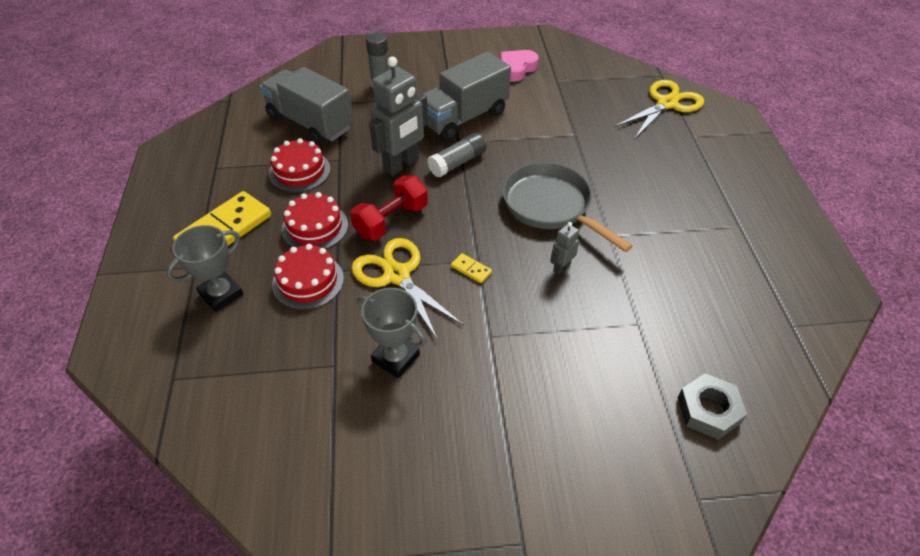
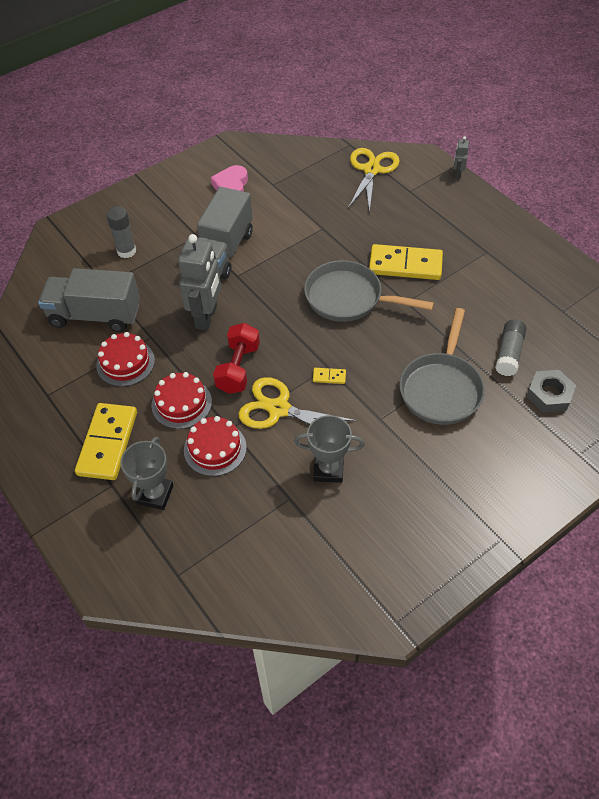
camera: 30 degrees left, 5 degrees up
(457, 163) = (250, 295): grey glue stick -> grey glue stick (509, 354)
(561, 267) = (391, 343): grey robot -> grey robot (457, 174)
(581, 338) = (441, 388): none -> grey pan
(635, 201) = (405, 265): none -> yellow domino

